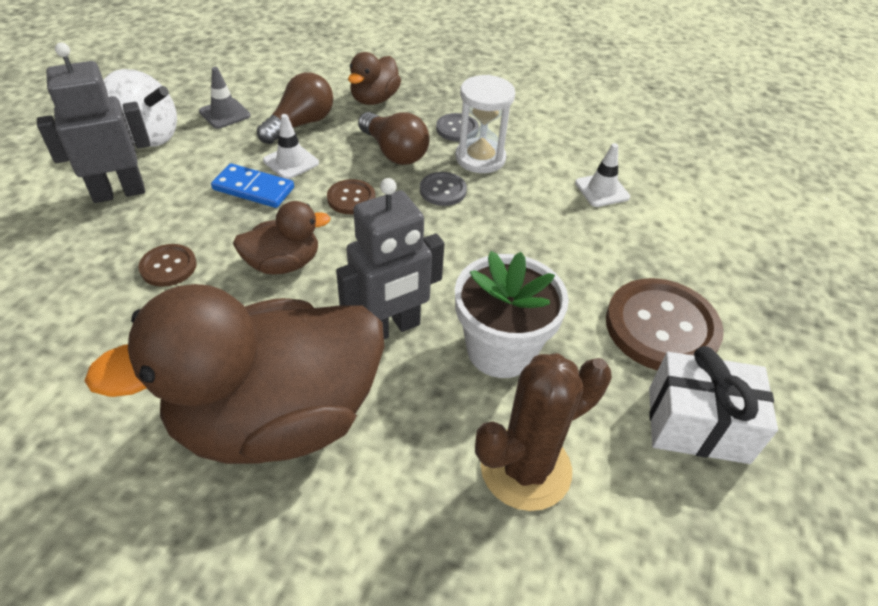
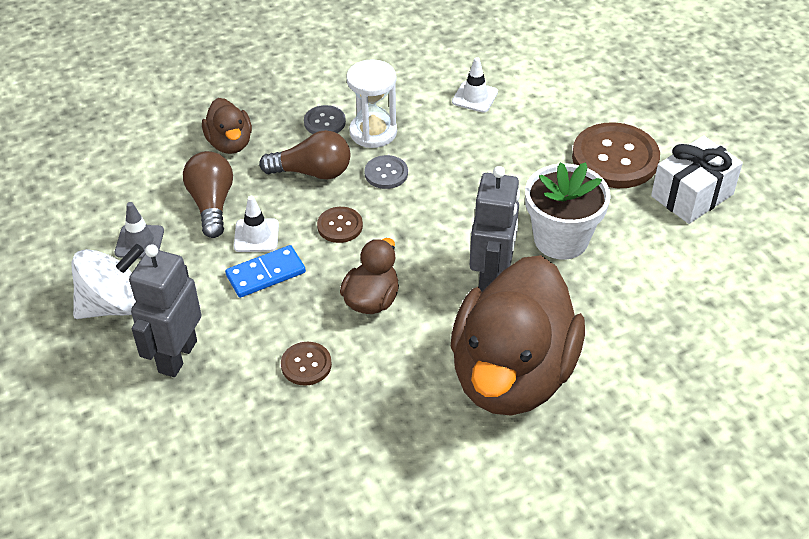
camera: 45 degrees left, 0 degrees up
(525, 468) = (653, 284): brown cactus -> none

